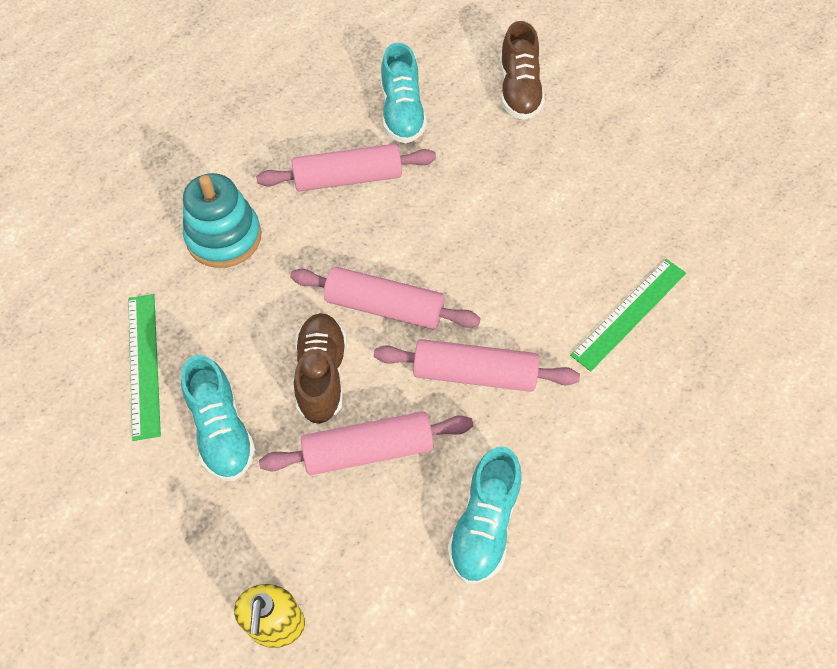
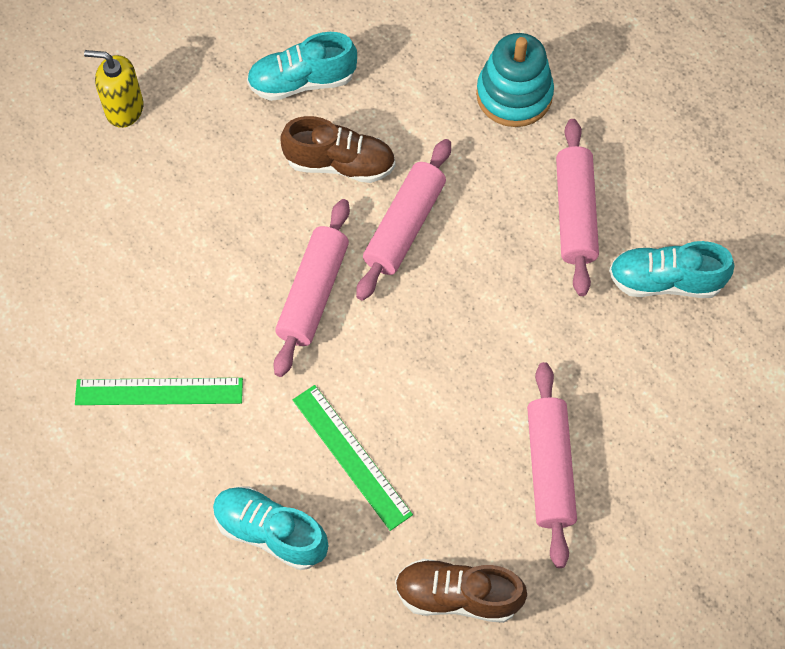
camera: 100 degrees right, 5 degrees up
(143, 364) = (381, 25): green ruler -> green ruler (159, 391)
(368, 450) = (256, 192): pink rolling pin -> pink rolling pin (549, 468)
(484, 525) = (163, 273): turquoise shoe -> turquoise shoe (270, 532)
(519, 91) = (687, 416): brown shoe -> brown shoe (457, 596)

